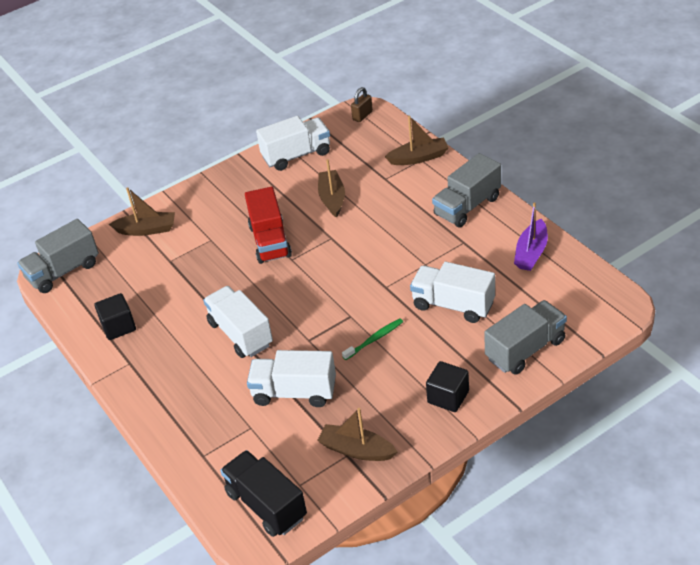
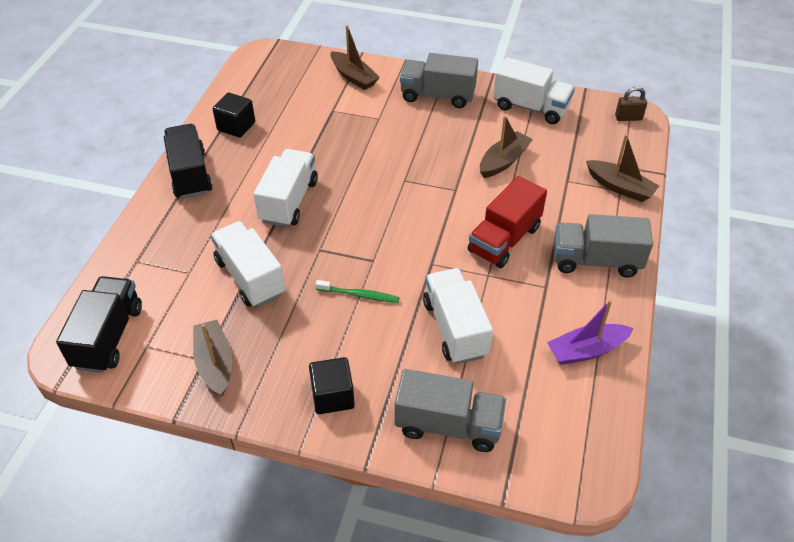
camera: 45 degrees right, 5 degrees up
(63, 271) = (268, 62): grey truck -> grey truck (437, 96)
(142, 380) = (190, 174): none -> black truck
(270, 241) = (412, 154): red truck -> red truck (504, 239)

